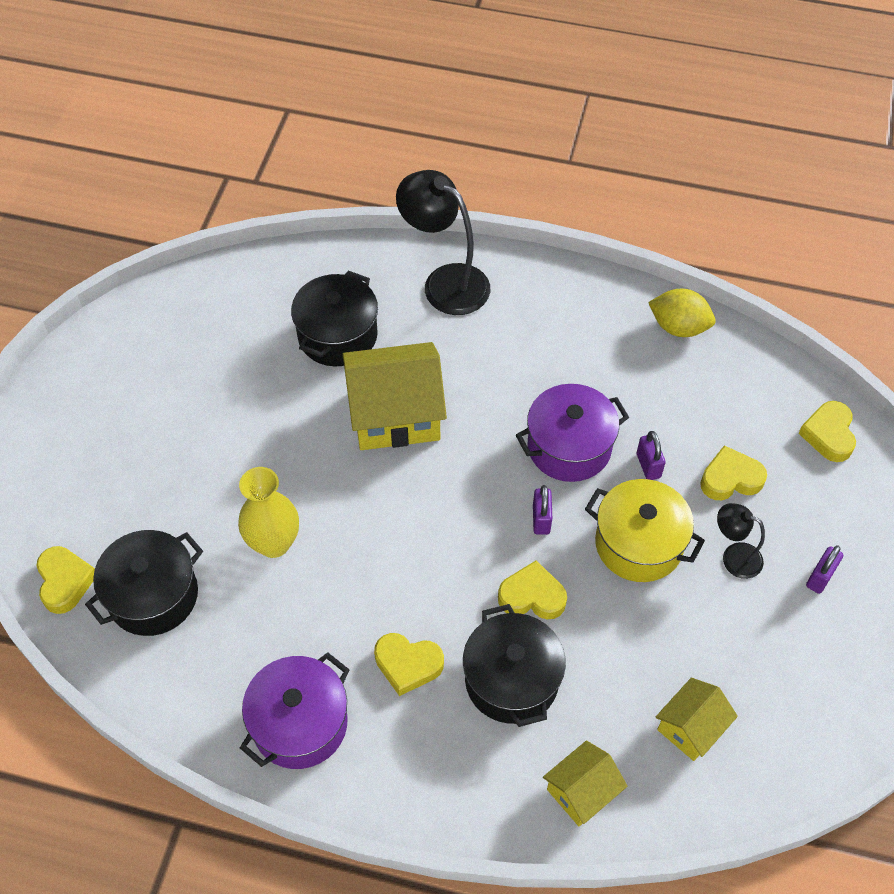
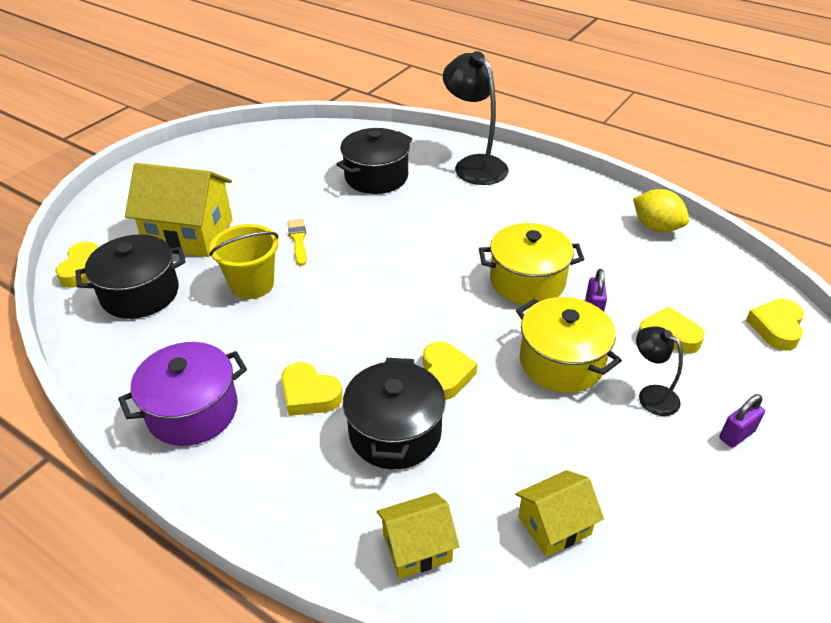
camera: 20 degrees right, 15 degrees down
(274, 543) = (252, 284): yellow vase -> yellow bucket
(293, 463) = (298, 240): none -> yellow brush
(395, 415) = (394, 230): yellow house -> yellow house (189, 234)
(532, 596) = (445, 375): yellow heart -> yellow heart turned 60 degrees clockwise
(541, 519) = (480, 323): purple padlock -> none
(569, 447) = (527, 281): purple pot -> yellow pot

